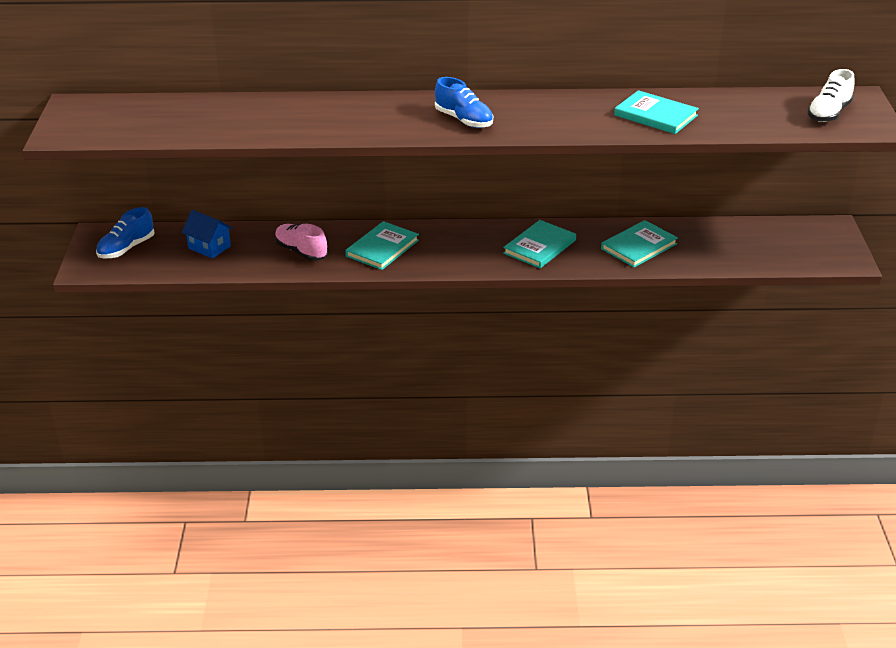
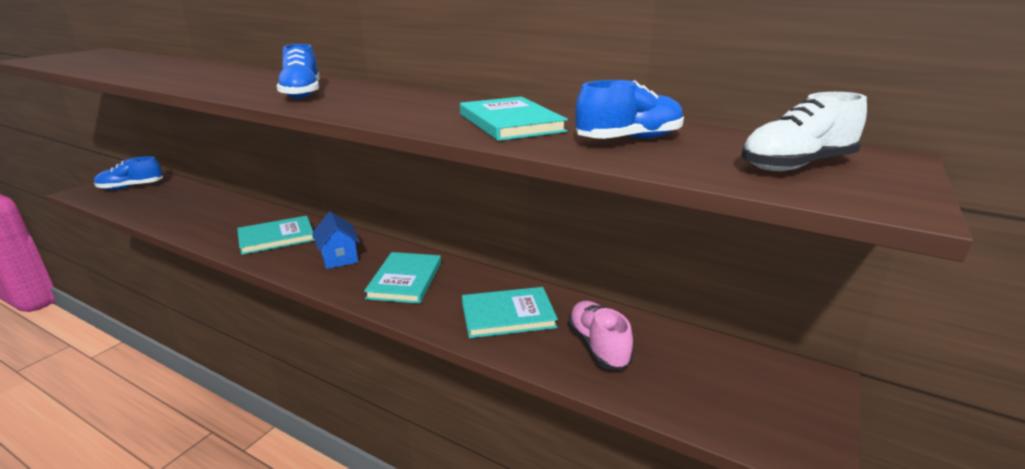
camera: 30 degrees right, 10 degrees down
(209, 247) = (173, 201): blue house -> blue house (339, 257)
(301, 252) = (218, 222): pink shoe -> pink shoe (598, 346)
(539, 247) = (405, 280): turquoise book -> turquoise book turned 60 degrees counterclockwise
(736, 114) = (629, 140): none -> blue shoe

